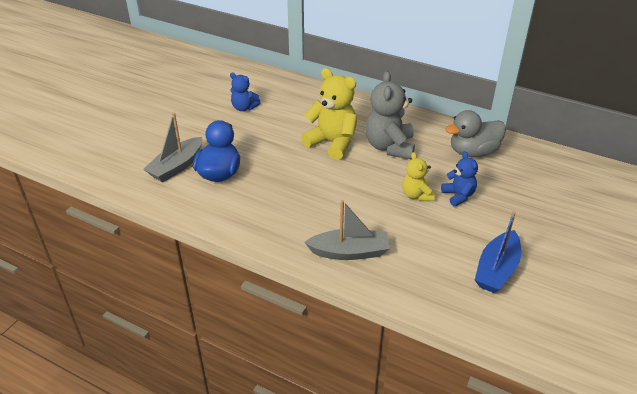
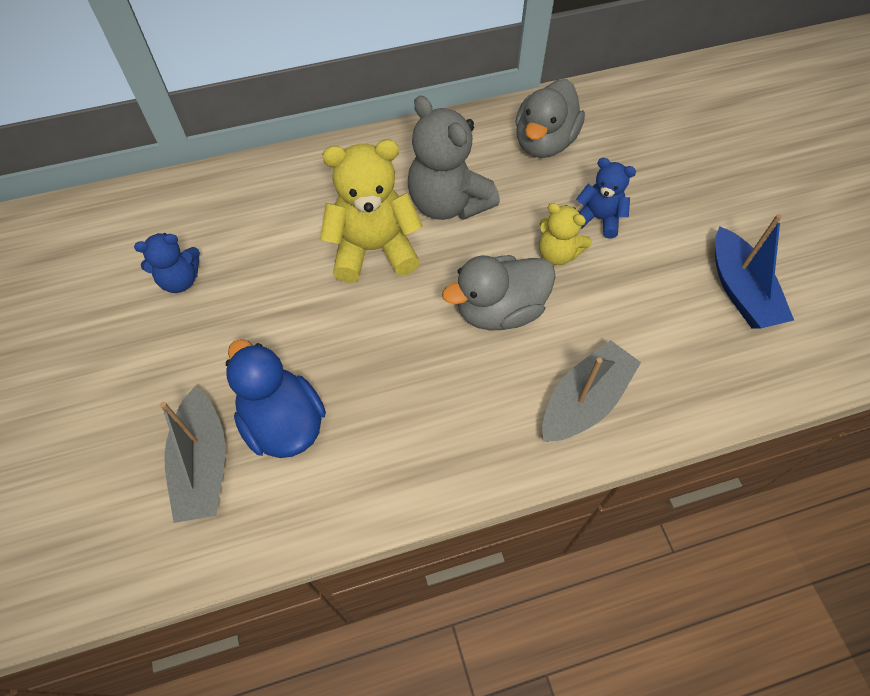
camera: 45 degrees left, 20 degrees up
(357, 197) = (499, 310): none -> grey duck

